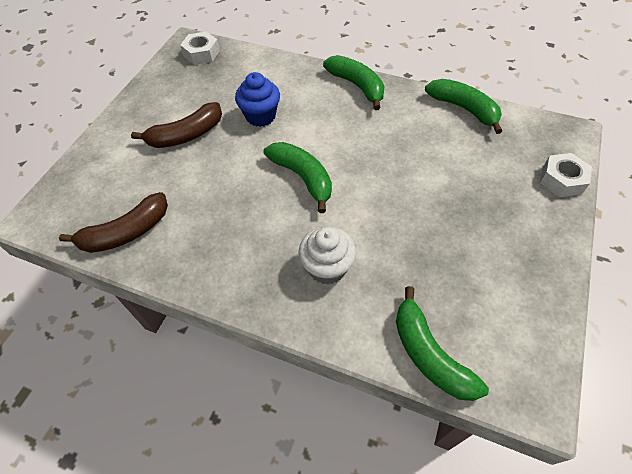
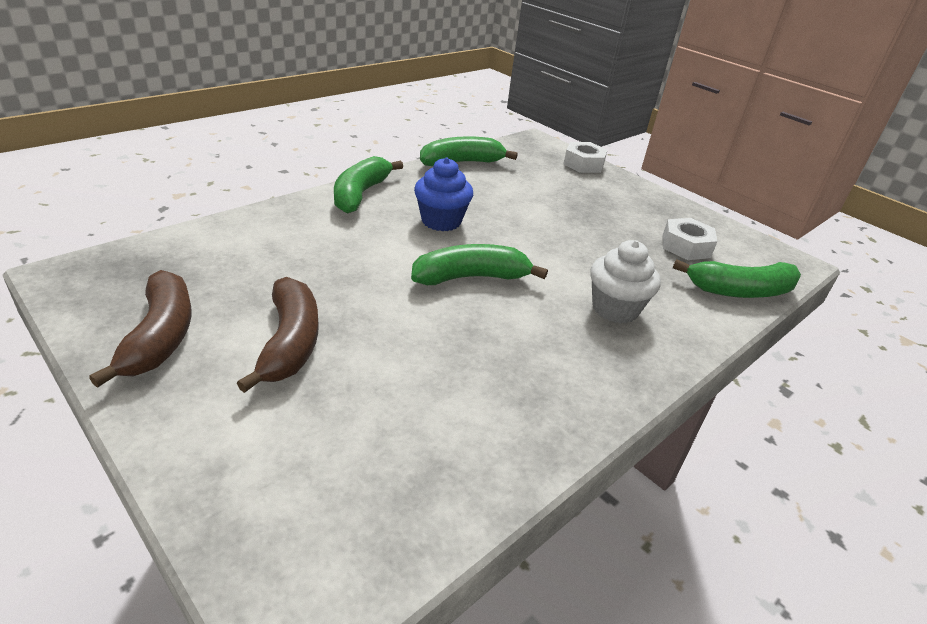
camera: 70 degrees left, 20 degrees down
(126, 232) = (444, 470): brown banana -> brown banana (161, 336)
(201, 53) = (118, 271): white nut -> white nut (686, 246)
(260, 116) = (330, 269): blue cupcake -> blue cupcake (441, 221)
(357, 86) = (360, 194): green banana -> green banana turned 60 degrees counterclockwise

